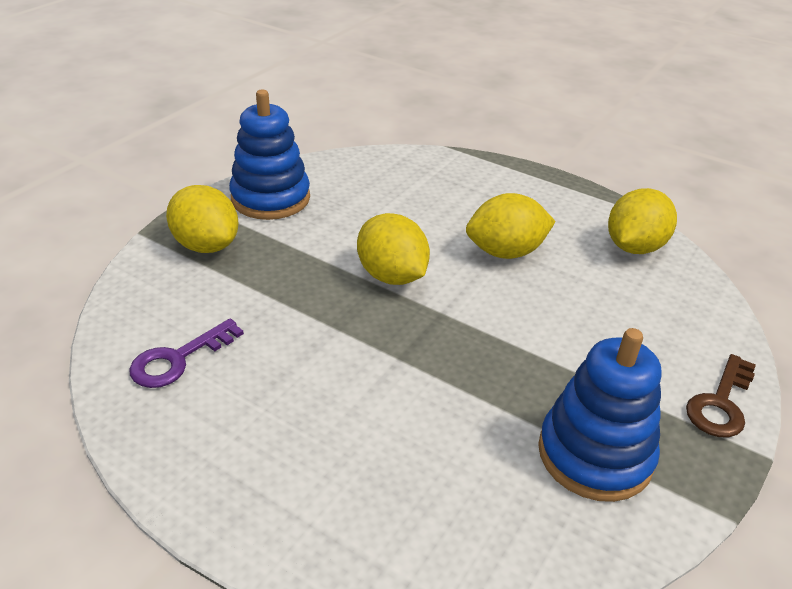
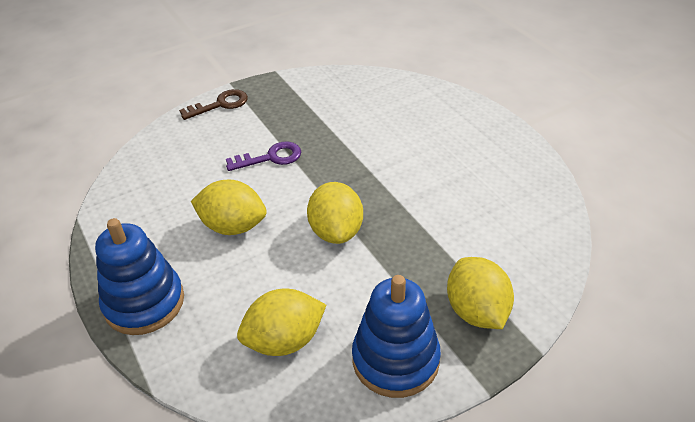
camera: 150 degrees left, 5 degrees up
(178, 359) = (514, 210): purple key -> purple key (270, 158)
(595, 454) = (308, 103): blue stacking toy -> blue stacking toy (144, 303)
(634, 247) = (135, 201): yellow lemon -> yellow lemon (284, 340)

